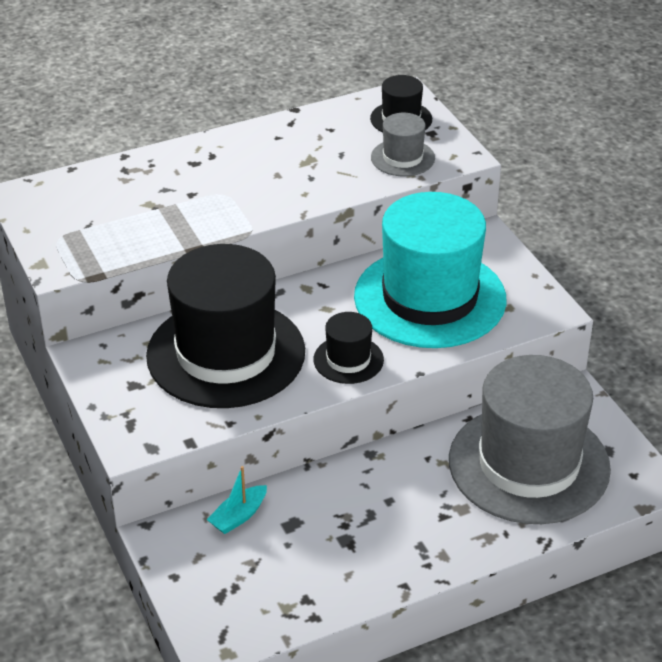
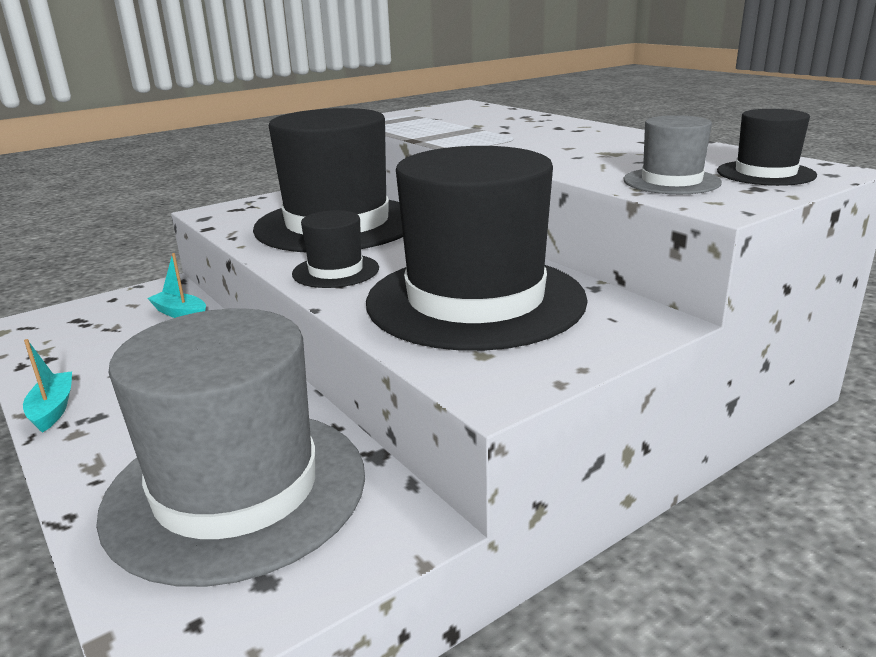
camera: 80 degrees right, 15 degrees down
(403, 576) = (53, 409): none -> turquoise boat
(430, 298) = (475, 300): turquoise hat -> black hat

